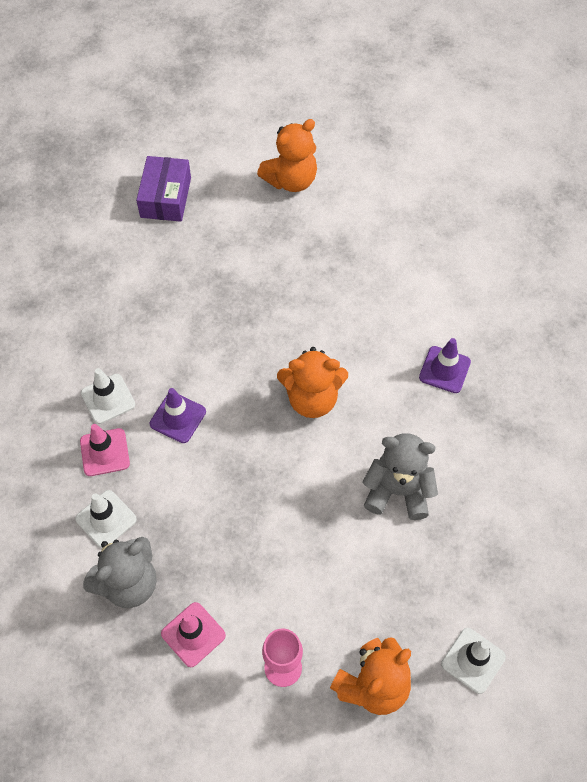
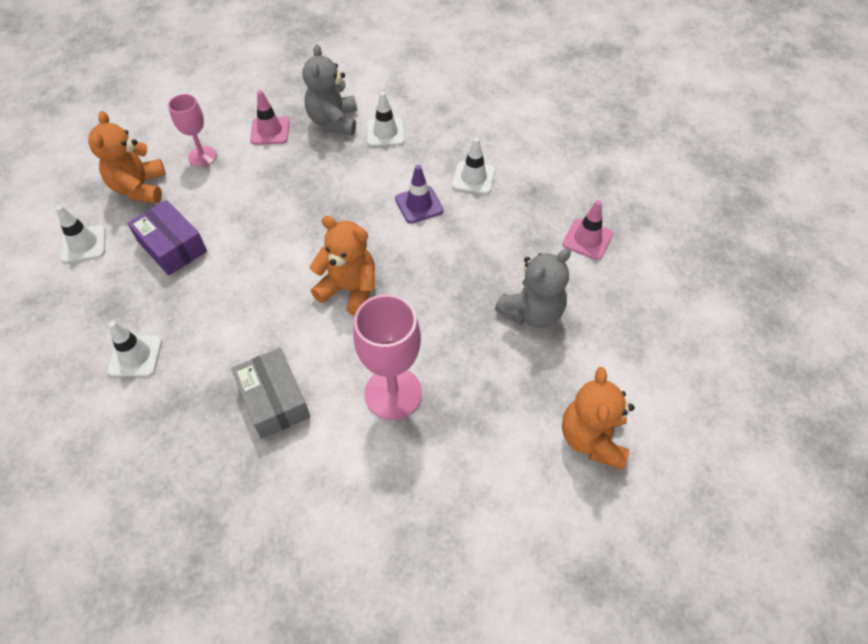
camera: 130 degrees right, 5 degrees down
(105, 452) = (433, 155): pink traffic cone -> pink traffic cone (587, 239)
(166, 197) = (649, 322): purple box -> purple box (172, 246)
(312, 399) = (349, 290): orange teddy bear -> orange teddy bear turned 75 degrees clockwise
(367, 304) = (393, 393): none -> pink goblet
(398, 491) = (224, 288): grey teddy bear -> grey teddy bear (532, 312)
(444, 370) = (274, 400): purple traffic cone -> grey box
(511, 495) = (135, 356): none -> white traffic cone

